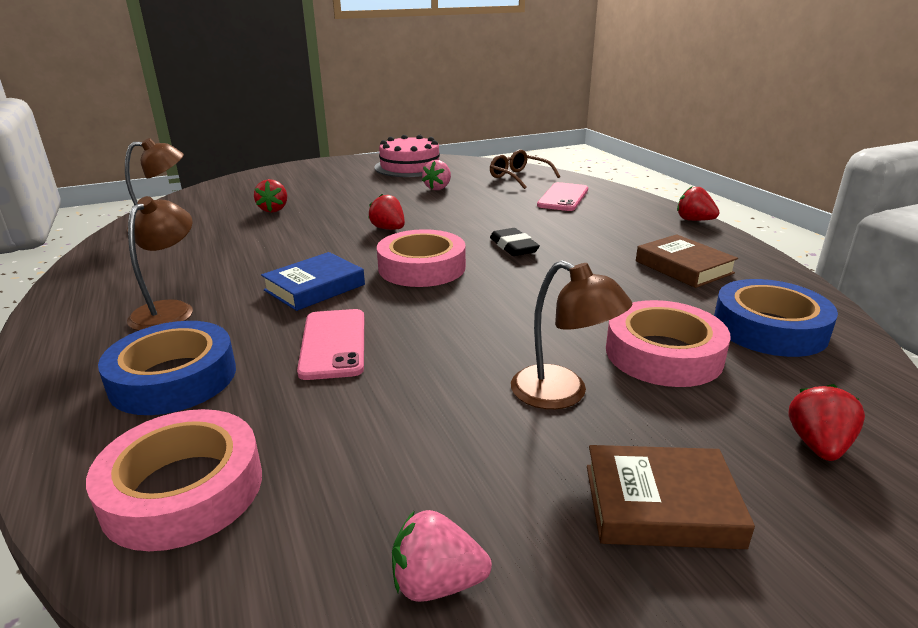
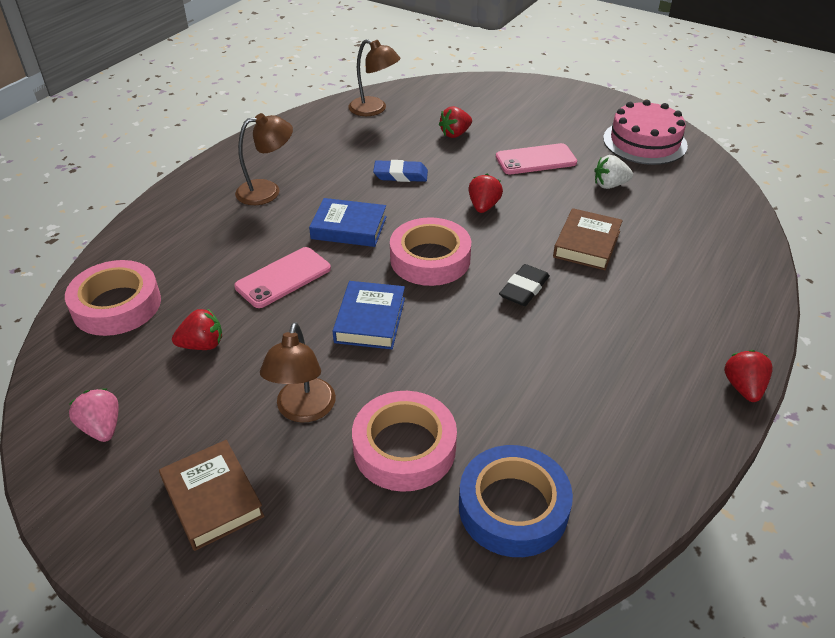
camera: 55 degrees right, 15 degrees up
(173, 378) = (200, 241): blue tape -> none
(283, 244) = (400, 175): none -> blue eraser
(438, 188) = (610, 185): pink strawberry -> white strawberry
(467, 318) = (370, 320): none -> blue book
(518, 177) = (710, 217): brown glasses -> none
(563, 197) = (689, 270): pink phone -> pink phone (536, 160)
(683, 267) = (596, 414): brown book -> brown book (586, 244)
(818, 445) = (334, 572): red strawberry -> red strawberry (202, 345)

